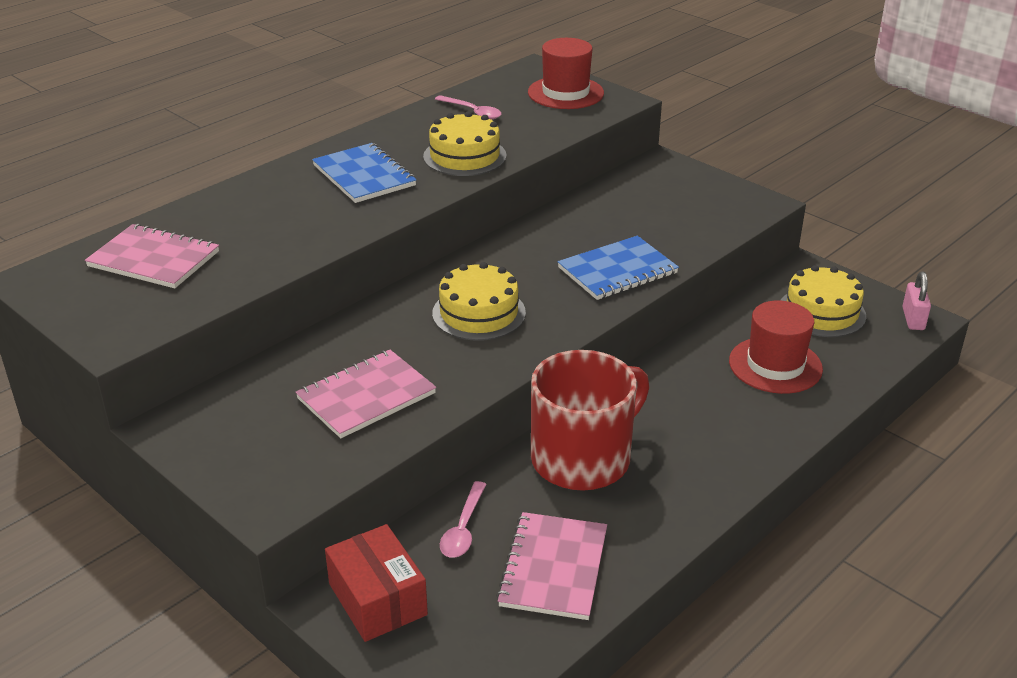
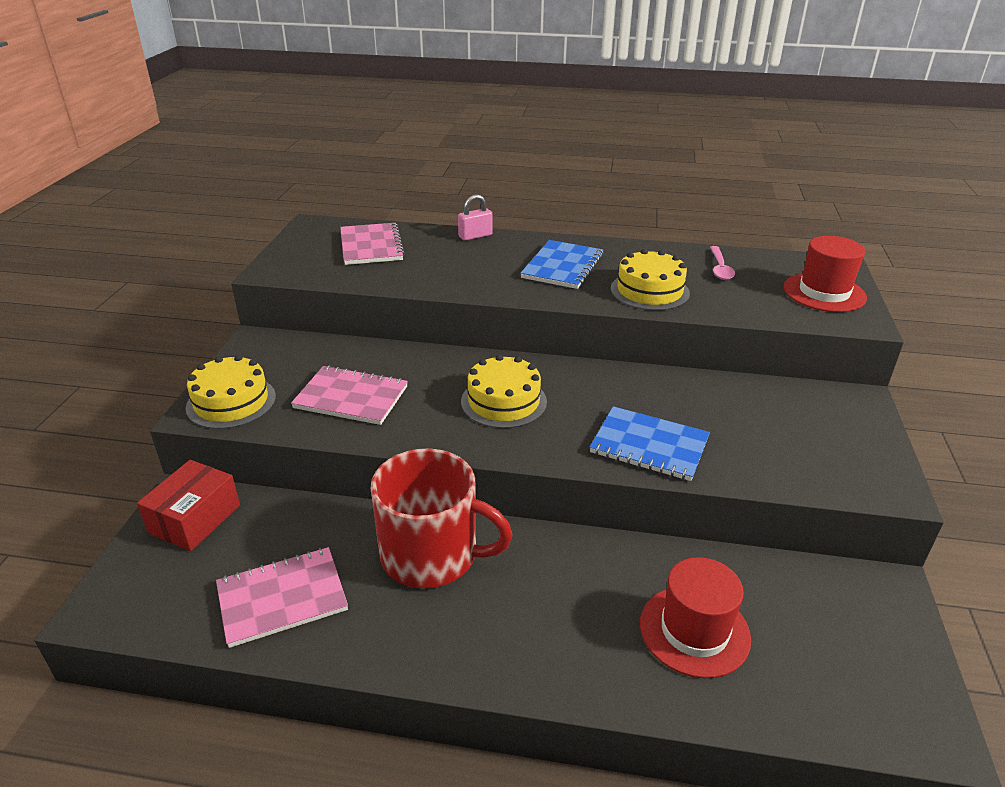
camera: 55 degrees right, 0 degrees up
(463, 528) = (297, 526): pink spoon -> none
(822, 312) = (830, 632): yellow cake -> yellow cake (231, 402)
(913, 319) = (925, 725): pink padlock -> pink padlock (475, 236)

